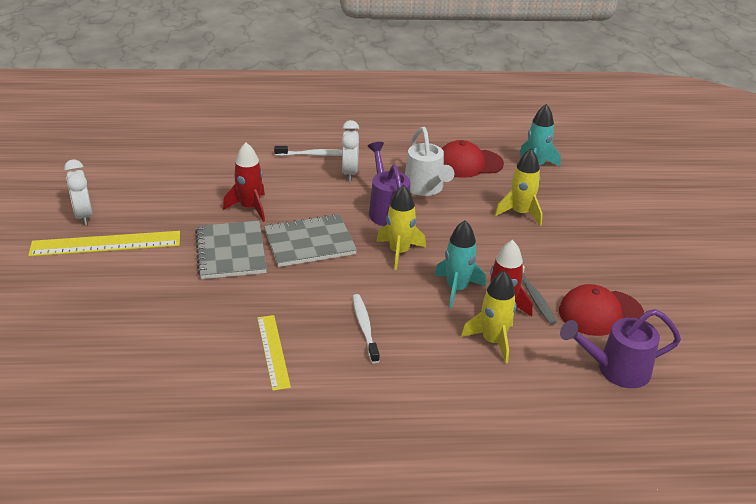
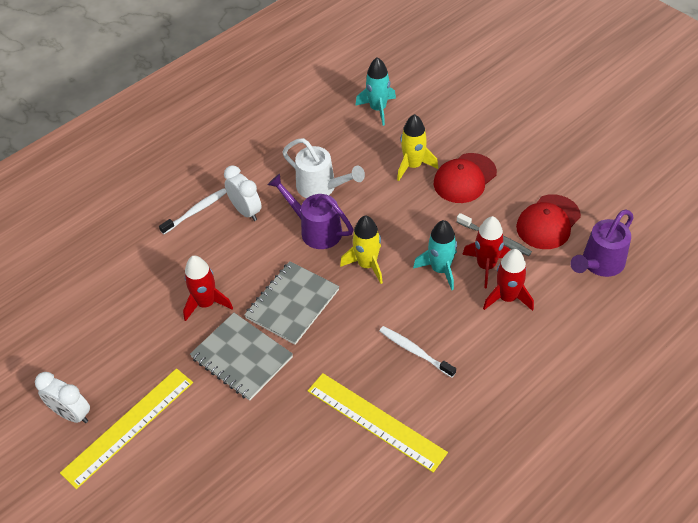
camera: 35 degrees left, 15 degrees up
(273, 351) = (375, 421): yellow ruler -> yellow ruler, size x1.58
(468, 163) = (327, 139): red cap -> red cap (464, 178)
(493, 341) = (507, 298): yellow rocket -> red rocket

